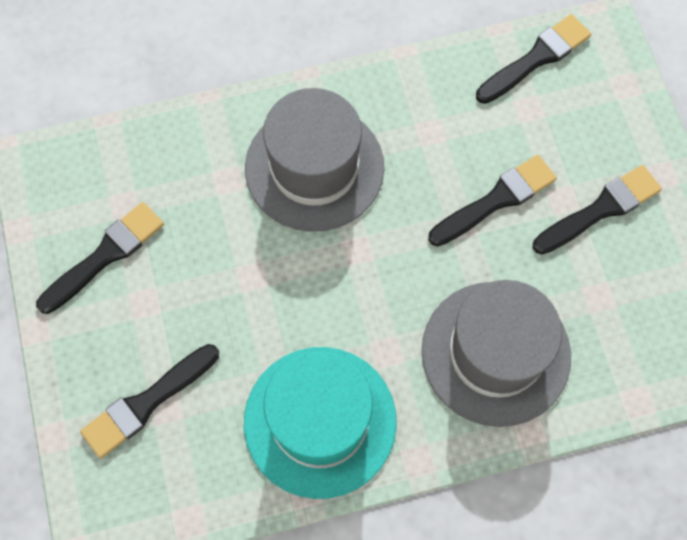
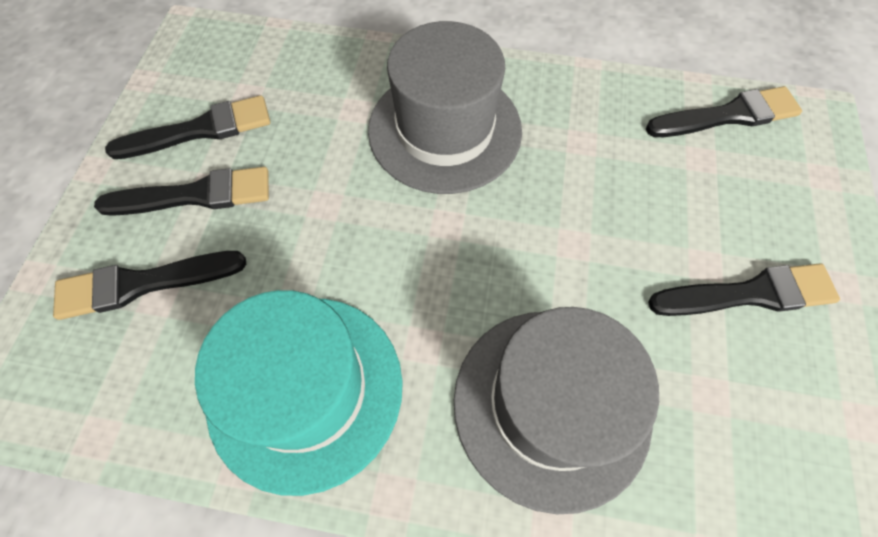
camera: 25 degrees right, 5 degrees down
(496, 200) = (625, 234): black brush -> black brush (195, 195)

